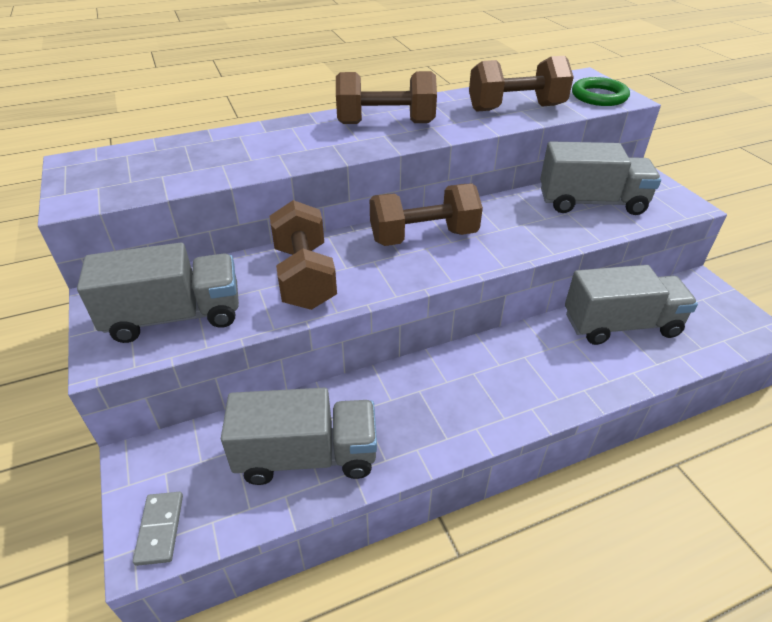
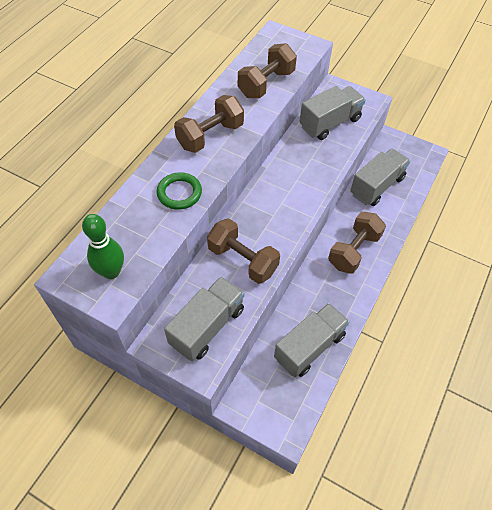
camera: 40 degrees left, 15 degrees up
(115, 178) = (111, 272): none -> green bowling pin
(160, 529) = (285, 423): grey domino -> none
(423, 237) = (273, 196): brown dumbbell -> brown dumbbell (354, 251)
(599, 96) = (298, 50): green ring -> green ring (179, 193)

